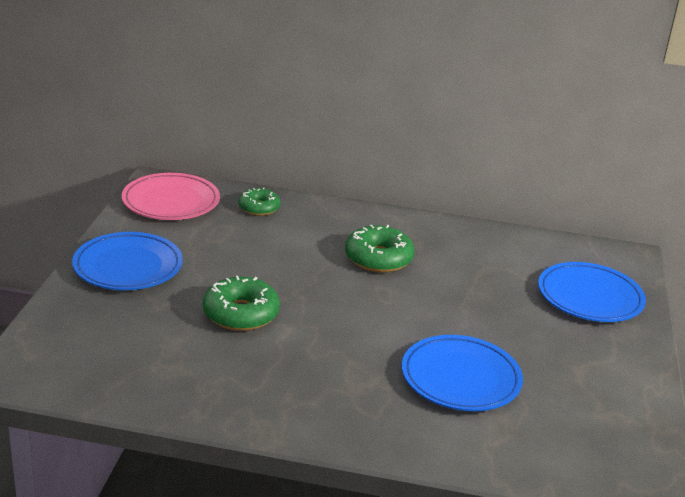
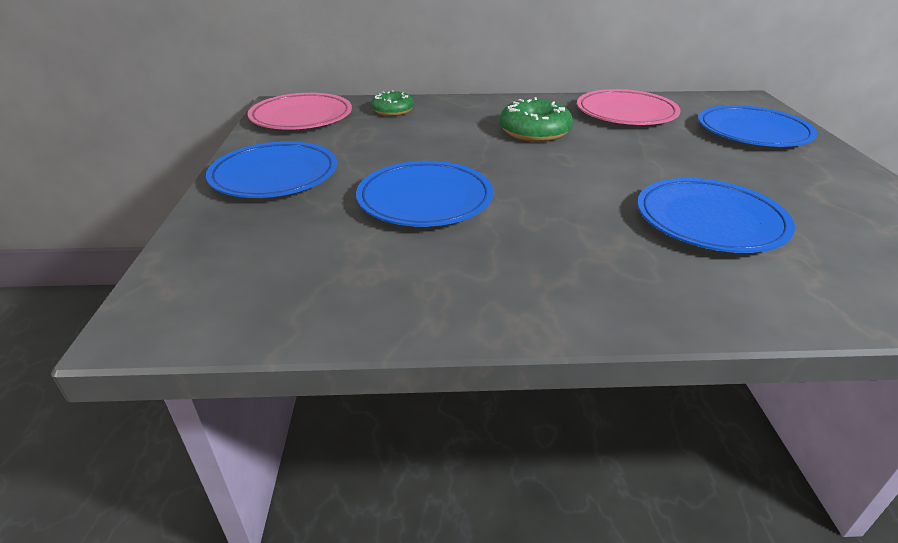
camera: 10 degrees left, 5 degrees up
(241, 314) = (425, 200): green donut -> blue plate
(484, 251) = (626, 113): none -> pink plate

